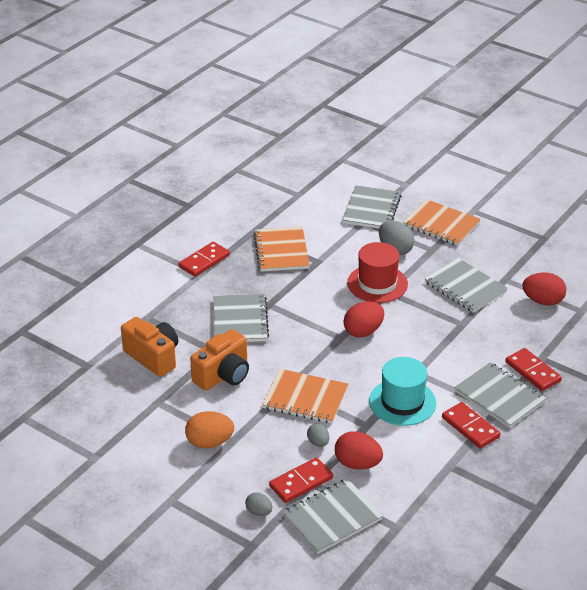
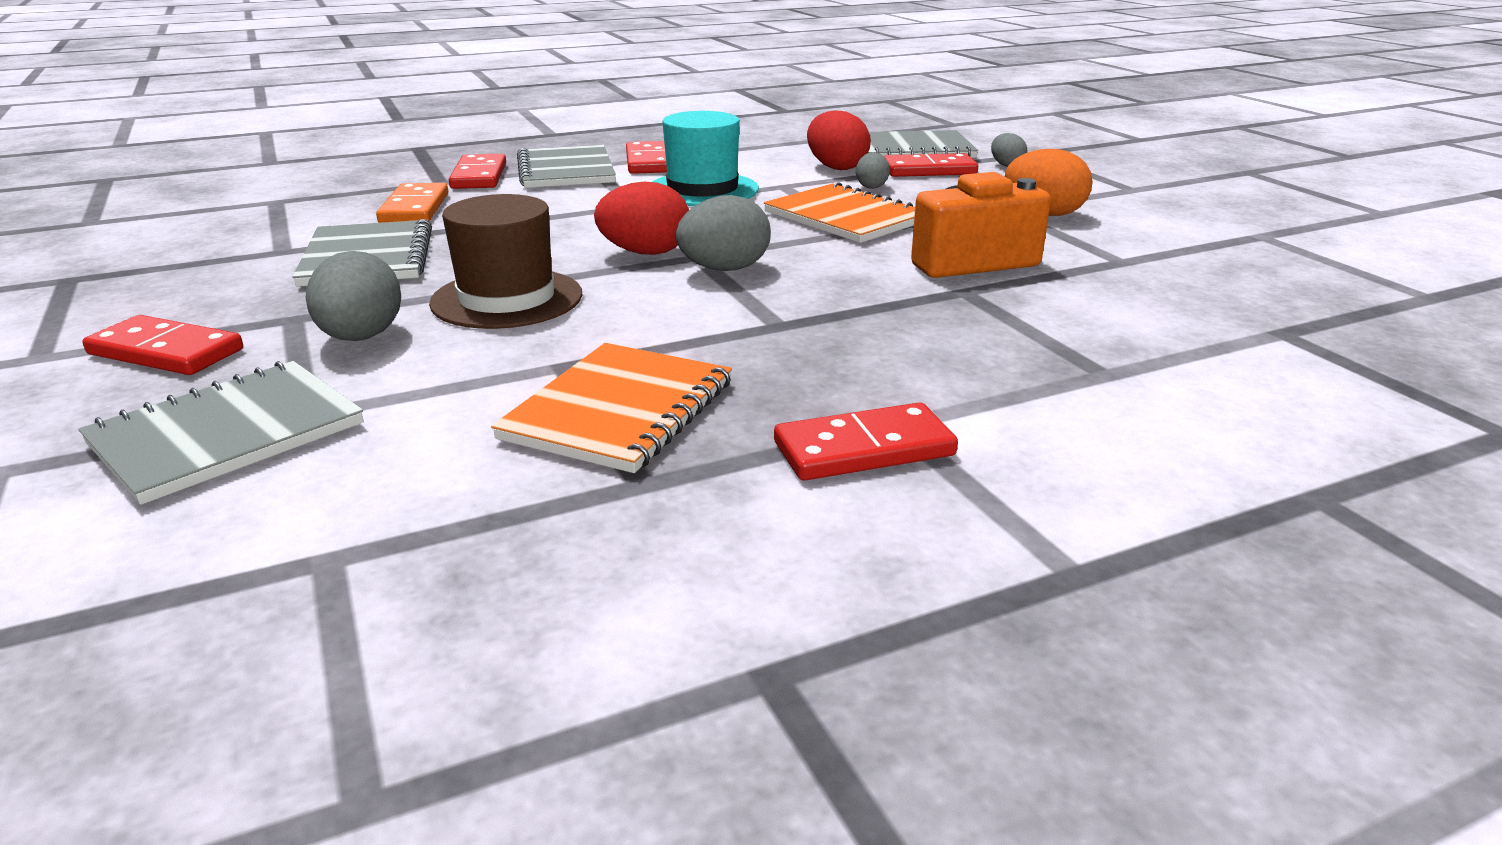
camera: 150 degrees left, 10 degrees down
(153, 357) = (1111, 310): orange camera -> none
(240, 320) = (871, 317): grey notebook -> none
(319, 331) = (724, 269): none -> grey egg
(377, 283) = (507, 299): red hat -> brown hat
(441, 224) = (165, 352): orange notebook -> red domino
(509, 328) = (414, 208): none -> orange domino
(542, 301) = (298, 219): red egg -> none

